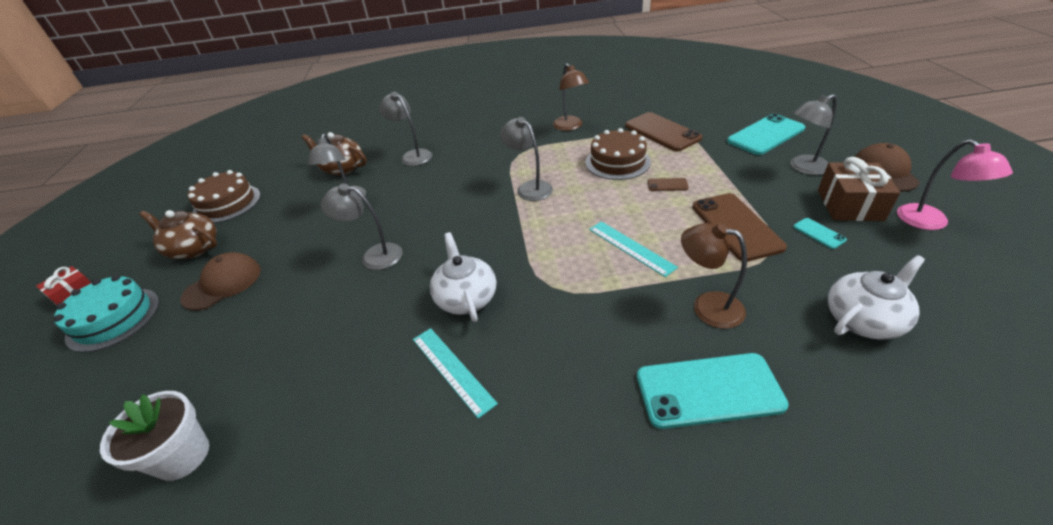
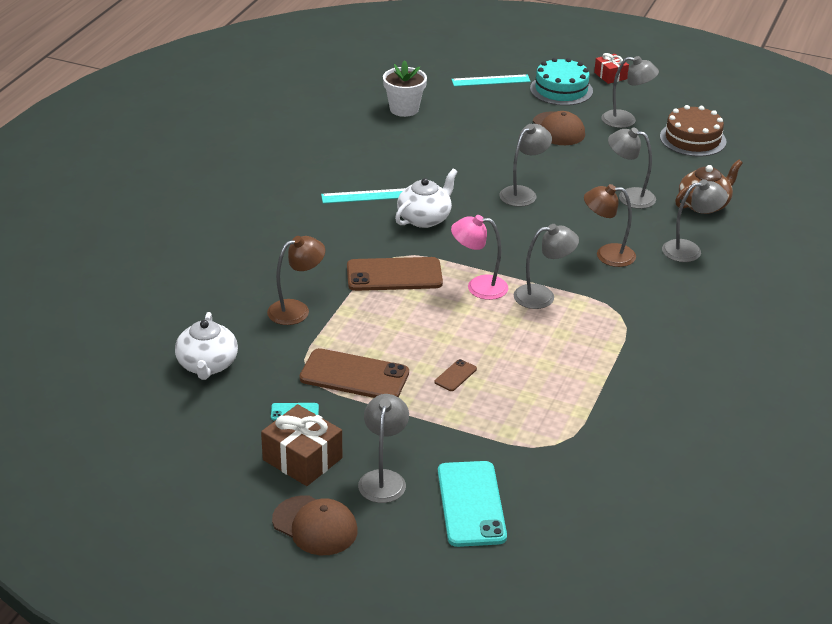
camera: 115 degrees right, 5 degrees down
(194, 248) = (626, 120): brown teapot -> grey lamp
(466, 298) = (425, 218): white teapot -> white teapot turned 60 degrees counterclockwise
(570, 126) = (651, 374): brown lamp -> brown lamp (607, 255)
(617, 162) = (532, 368): brown cake -> none
(630, 248) = (393, 309): turquoise ruler -> turquoise ruler (490, 80)
(662, 132) = (563, 433): brown phone -> brown phone (394, 275)
(708, 390) = (243, 274): turquoise phone -> none
(930, 222) = (230, 483): pink lamp -> pink lamp (478, 287)

